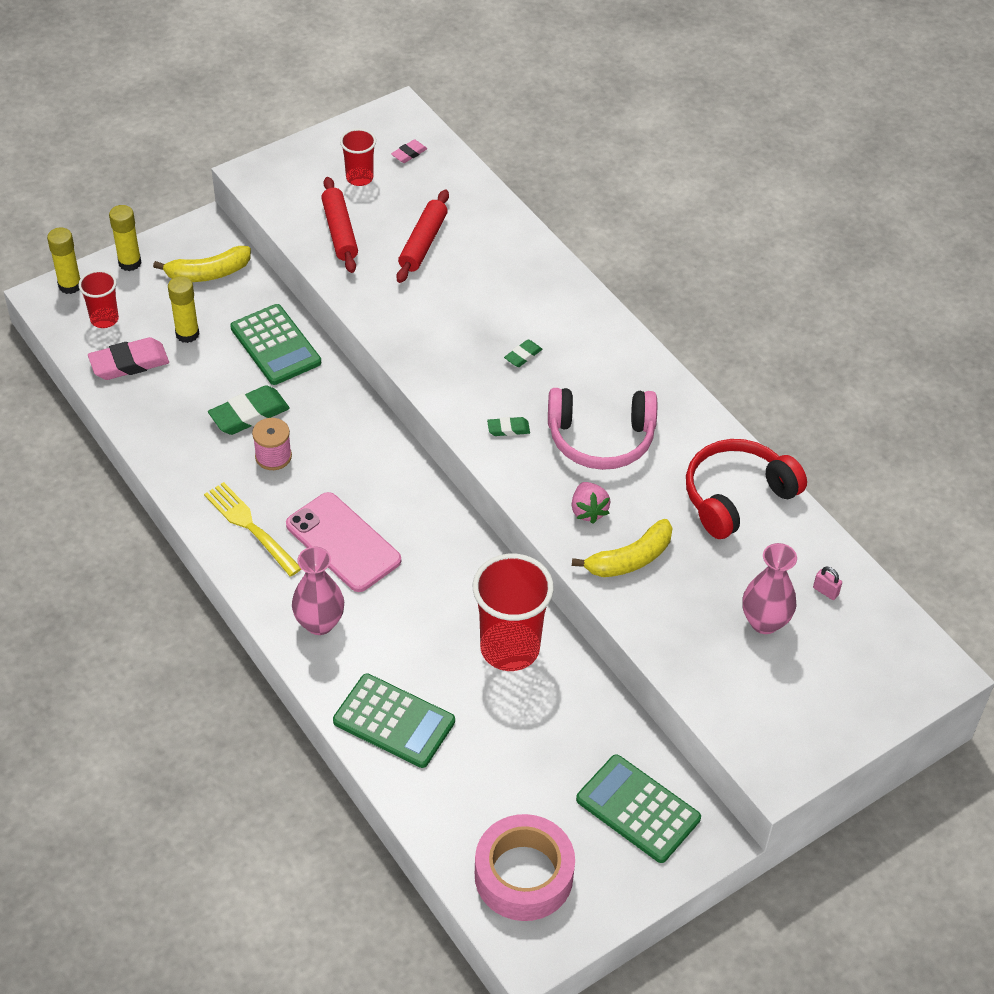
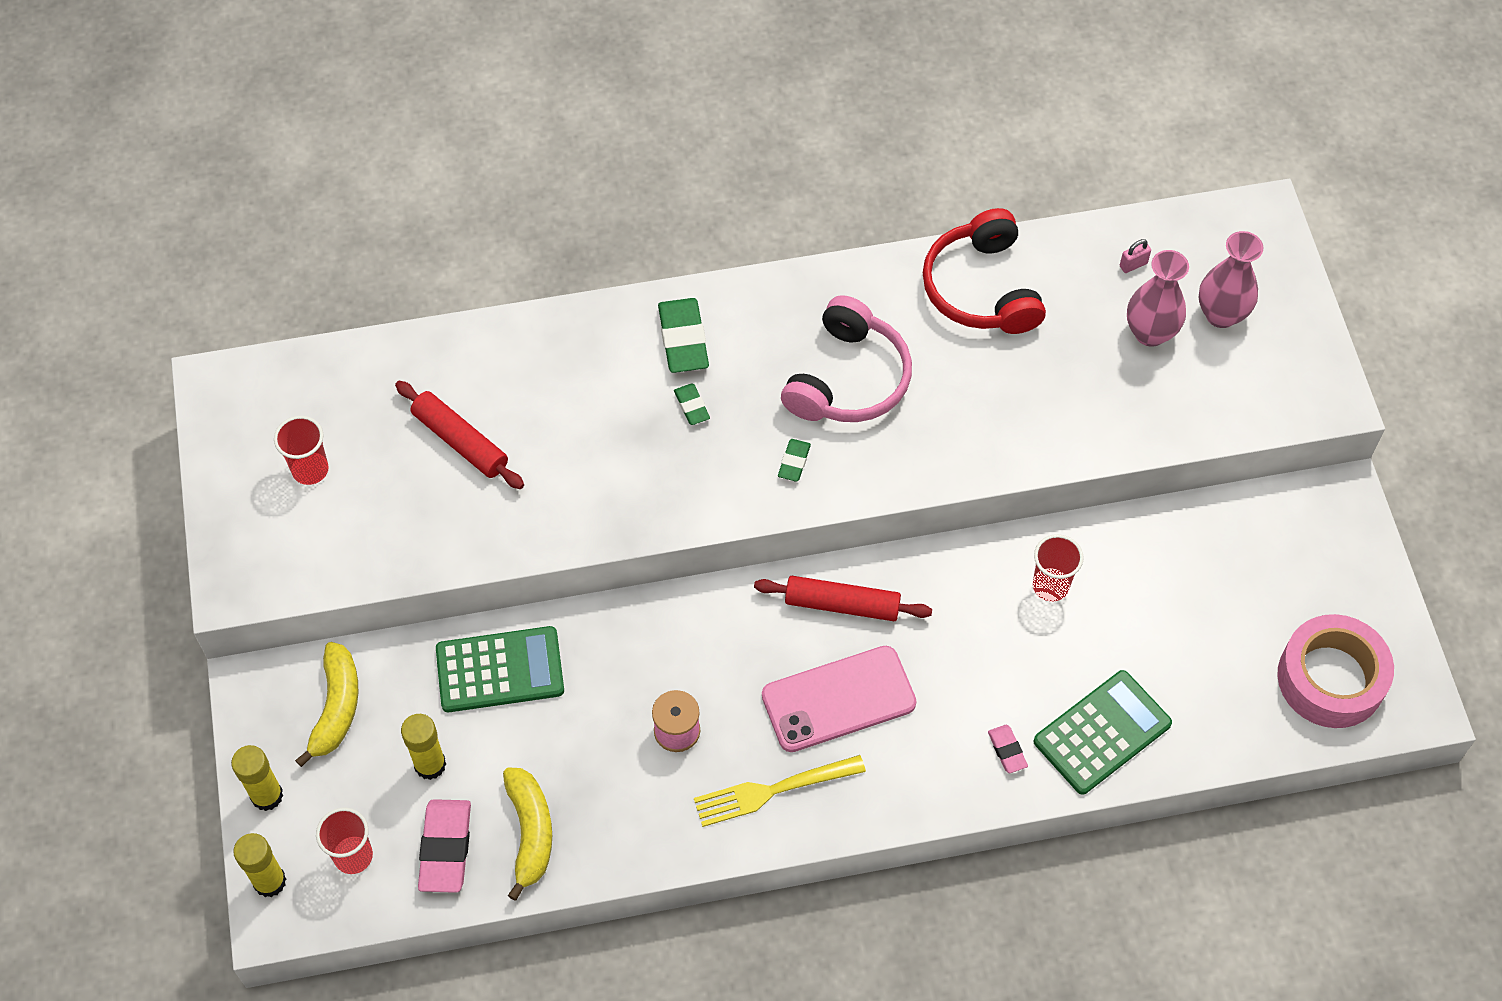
camera: 65 degrees left, 10 degrees up
(249, 414) = (598, 736): green eraser -> green eraser (683, 339)
(319, 623) = (942, 762): pink vase -> pink vase (1221, 314)
(339, 232) = (393, 524): red rolling pin -> red rolling pin (842, 605)
(409, 153) = (297, 401): pink eraser -> pink eraser (1007, 750)
(510, 648) = (1050, 586): red cup -> red cup, size x0.54
(588, 511) = (943, 430): pink strawberry -> none
(630, 559) = (1023, 418): yellow banana -> yellow banana (530, 832)
(638, 809) = (1289, 546): green calculator -> none

